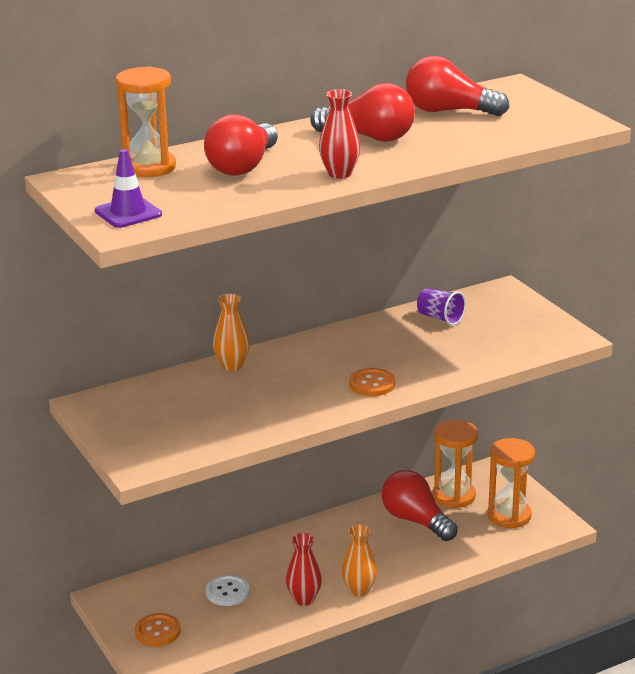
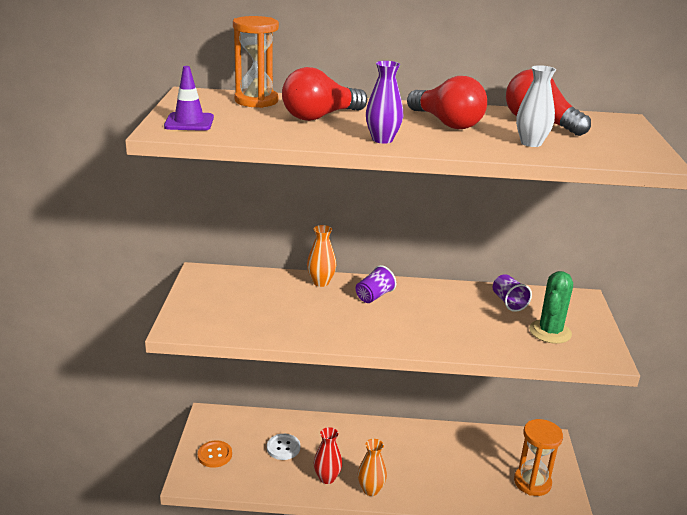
camera: 30 degrees right, 0 degrees up
(303, 359) = (374, 296): none -> purple cup
(339, 174) = (382, 139): red vase -> purple vase
(372, 384) = (403, 333): orange button -> none
(416, 520) = (457, 454): red light bulb -> none
(454, 496) = (501, 447): orange hourglass -> none
(469, 137) = (531, 143): none -> white vase
(504, 333) = (550, 332): none -> green cactus

